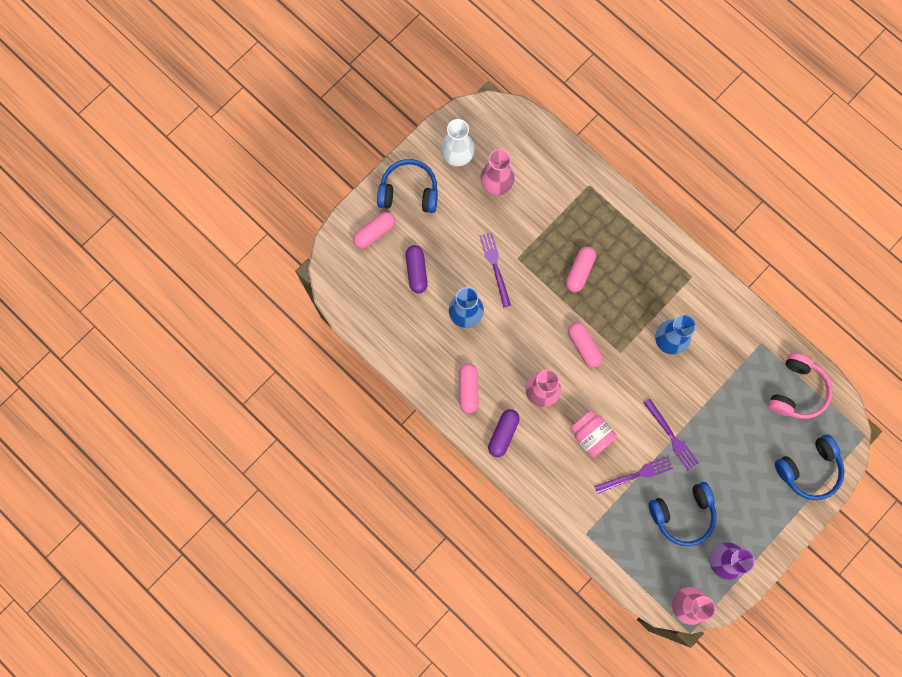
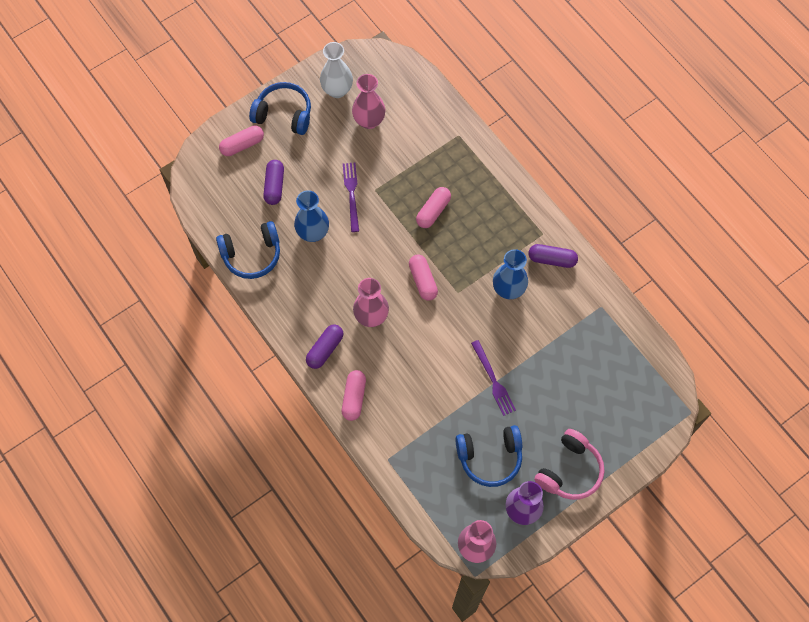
camera: 10 degrees right, 10 degrees down
(468, 389) = (300, 302): pink capsule -> pink capsule (354, 398)
(591, 435) = (412, 365): pink jar -> none
(636, 475) = (450, 411): purple fork -> none
(705, 302) = (552, 259): none -> purple capsule
(797, 390) = (628, 357): pink headphones -> pink headphones (569, 470)
(809, 469) = (627, 435): blue headphones -> blue headphones (252, 255)

